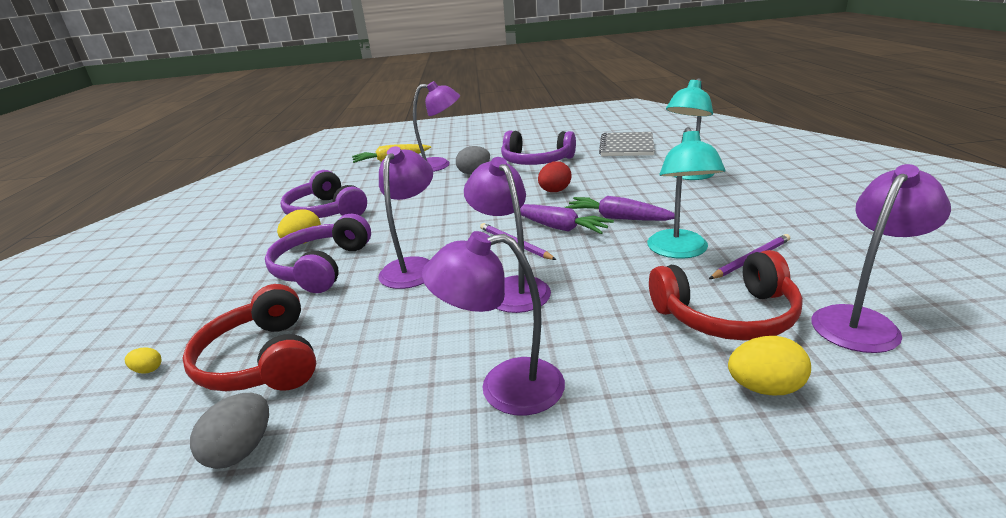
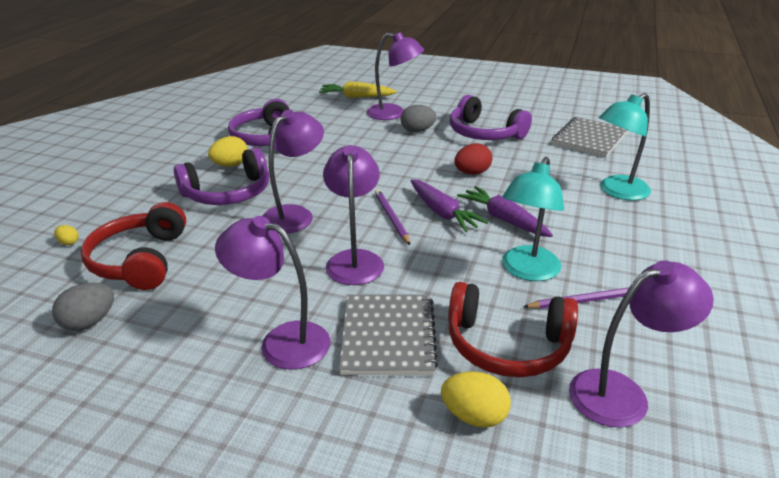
camera: 20 degrees right, 5 degrees up
(321, 267) = (228, 193): purple headphones -> purple headphones turned 150 degrees counterclockwise
(610, 345) = (388, 336): none -> grey notebook

